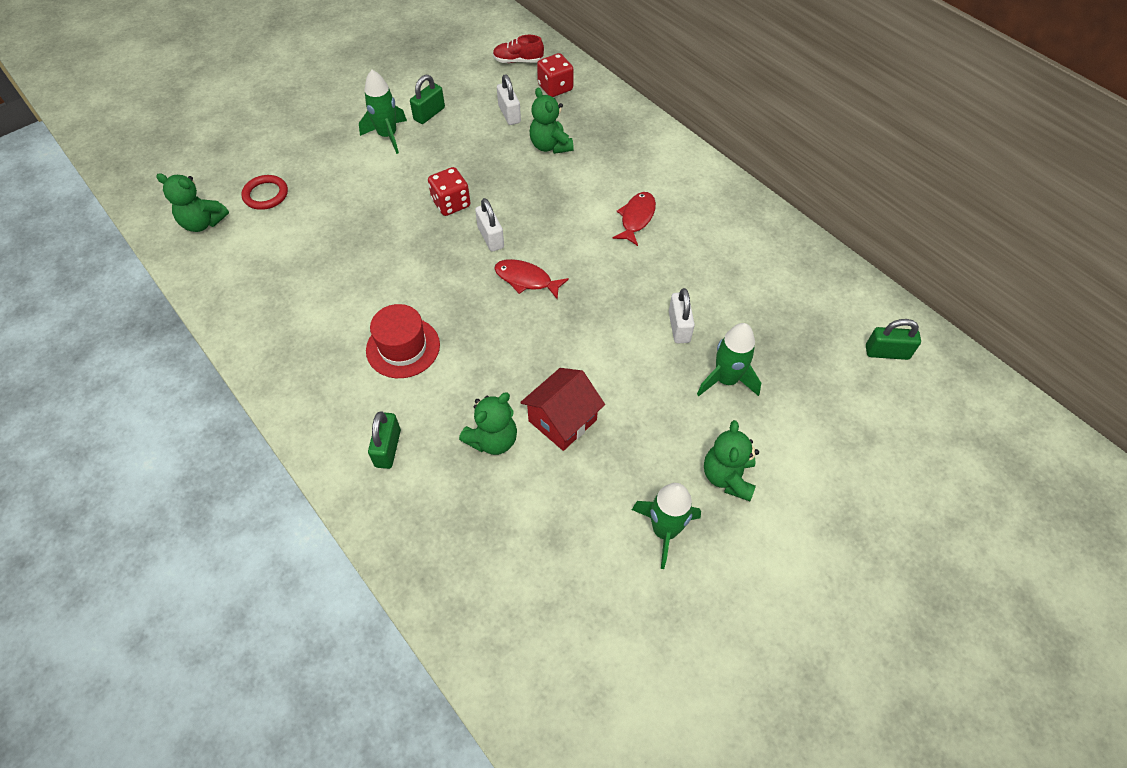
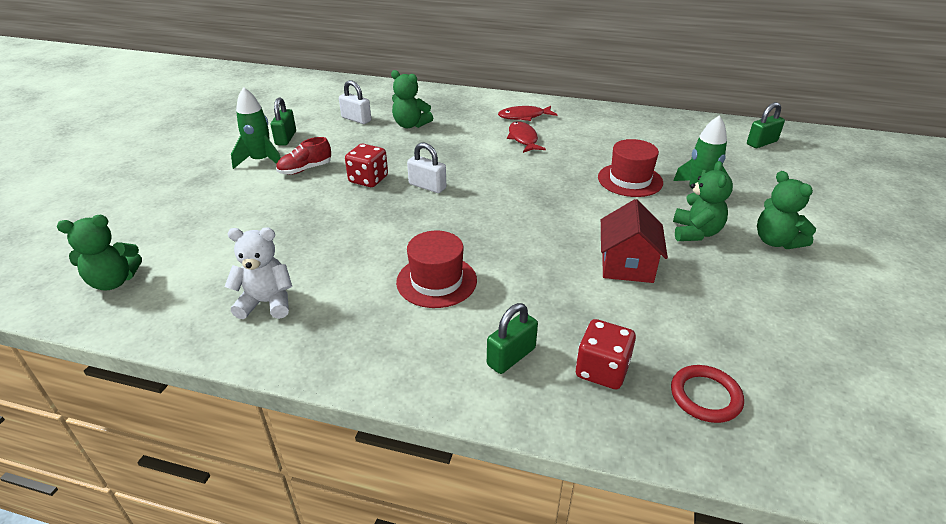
camera: 35 degrees left, 20 degrees down
(266, 195) = (171, 236): red ring -> red ring (705, 396)
(277, 300) = (267, 302): none -> white teddy bear
(388, 448) = (511, 356): green padlock -> green padlock turned 75 degrees clockwise
(493, 440) = (592, 303): green teddy bear -> green teddy bear (695, 232)
(518, 61) = (329, 92): red shoe -> red shoe (305, 169)
(526, 280) = (487, 198): red fish -> red fish (524, 116)
(555, 88) = (376, 97): red dice -> red dice (602, 370)
(664, 531) = (787, 292): green rocket -> none
(679, 327) = (630, 180): white padlock -> red hat

